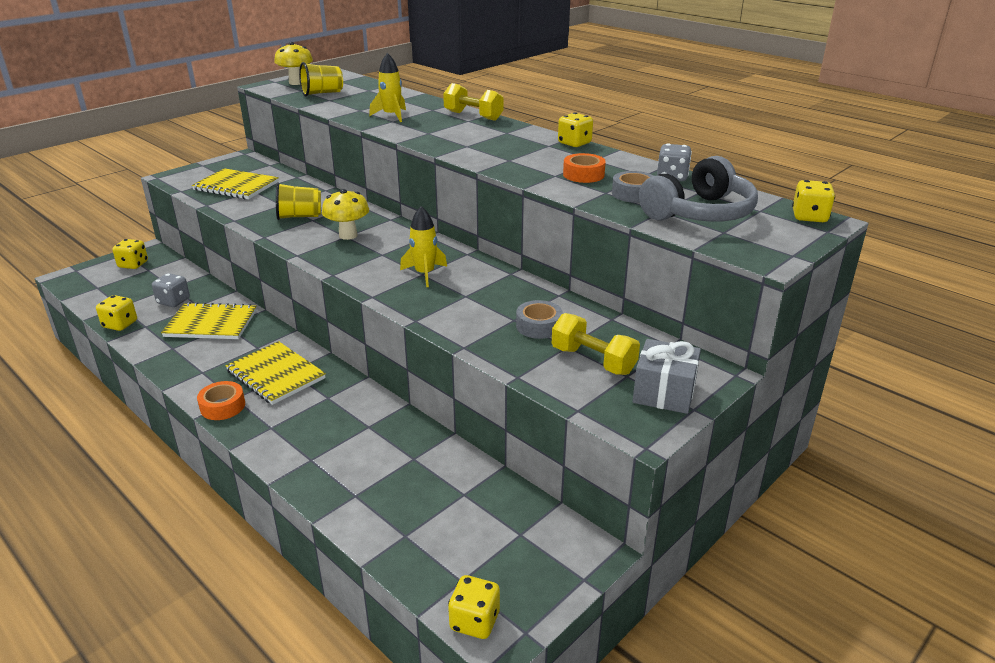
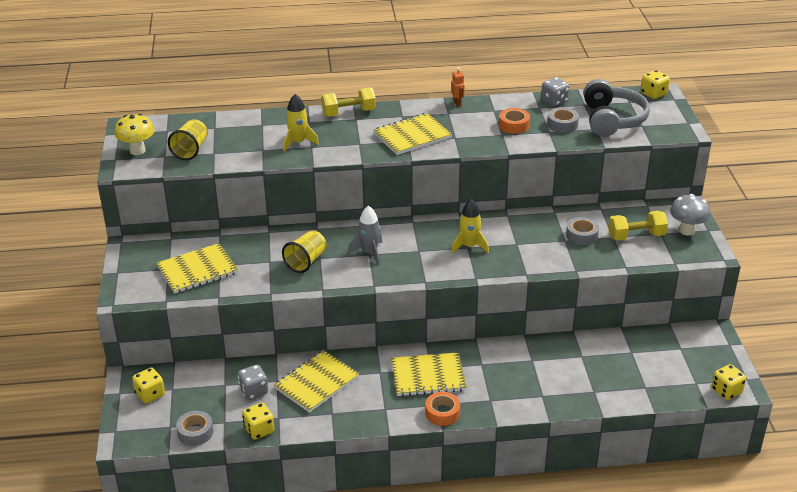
camera: 50 degrees left, 5 degrees up
(96, 300) = (195, 432): none -> grey tape
(348, 235) = (369, 252): yellow mushroom -> grey rocket
(478, 145) = (412, 136): none -> yellow notebook
(574, 143) = (457, 103): yellow dice -> orange robot
(664, 393) = (686, 231): grey gift -> grey mushroom

